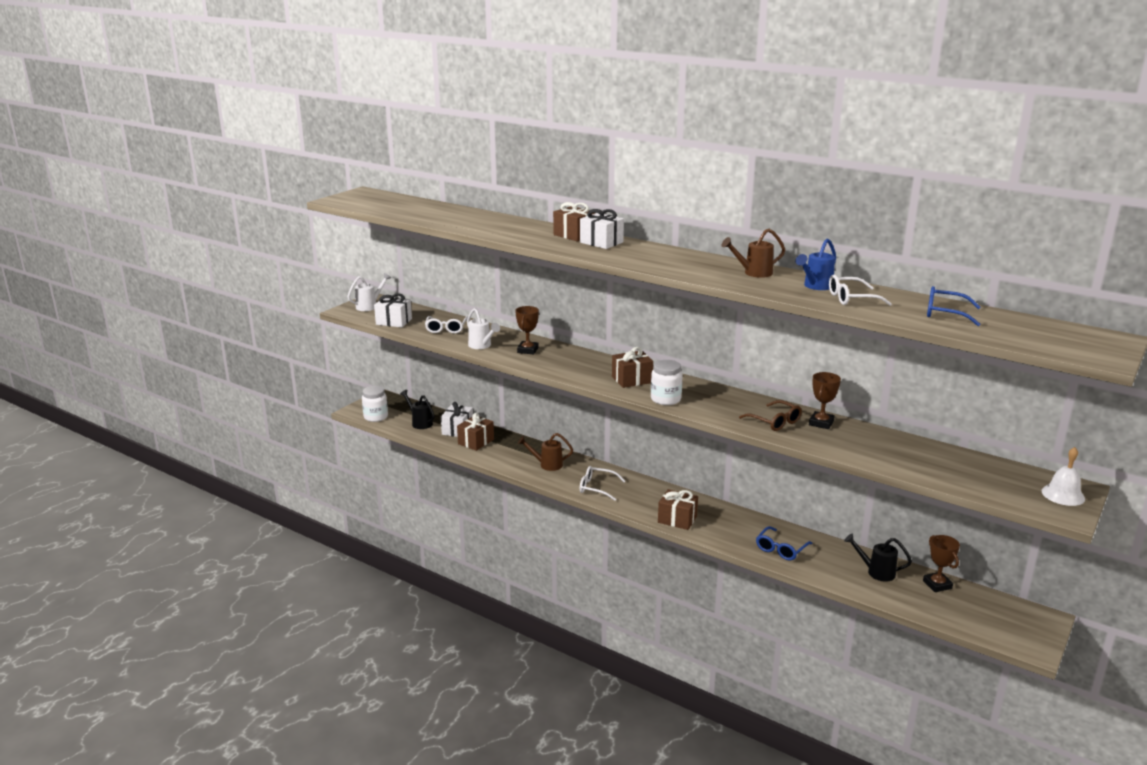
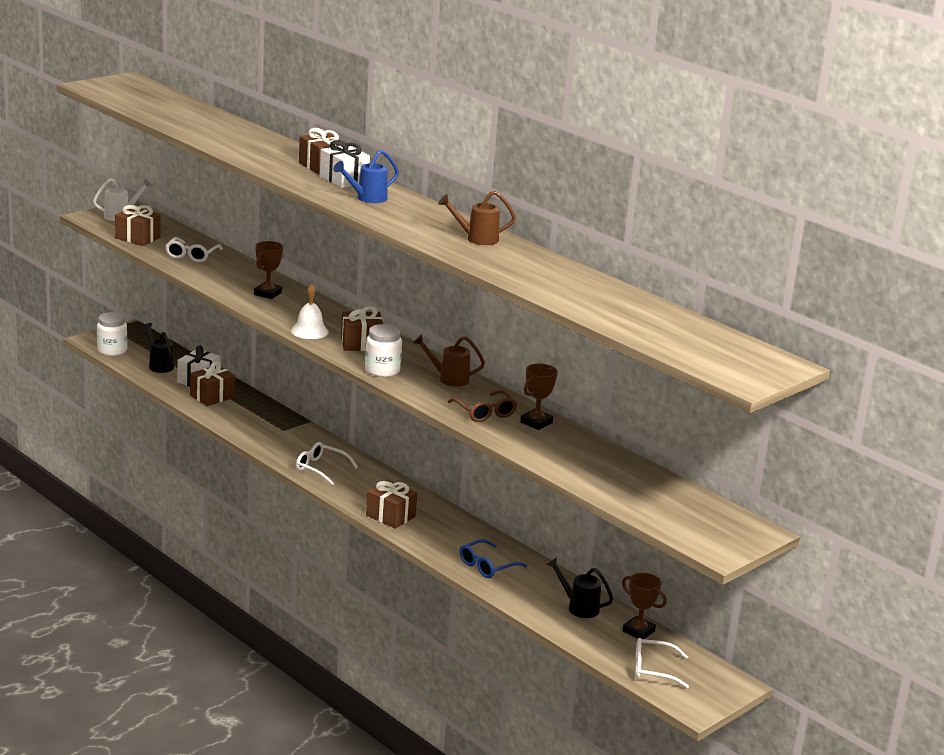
camera: 10 degrees right, 0 degrees up
(394, 321) = (137, 238): white gift -> brown gift
(482, 346) = (219, 281): white watering can -> none
(547, 465) = (279, 435): brown watering can -> brown watering can (448, 378)
(815, 286) = (528, 263): blue watering can -> blue watering can (367, 198)
(852, 298) = (553, 282): white glasses -> white glasses (653, 669)
(937, 584) = (638, 631): brown trophy -> brown trophy turned 45 degrees counterclockwise
(945, 313) = (636, 312): blue glasses -> none
(1063, 495) = (735, 535): white bell -> white bell (309, 331)

